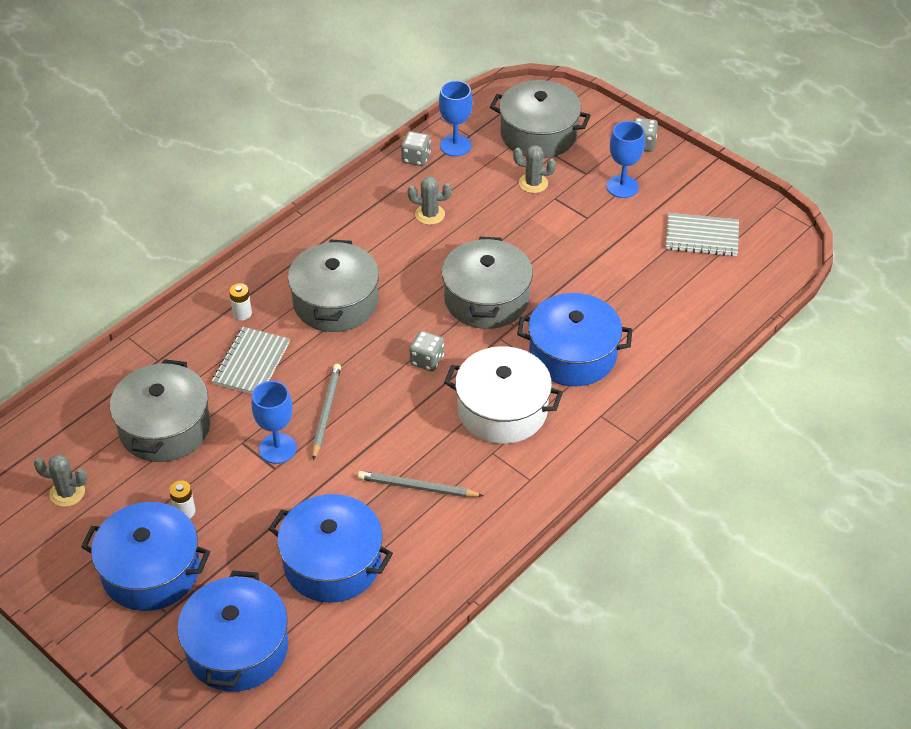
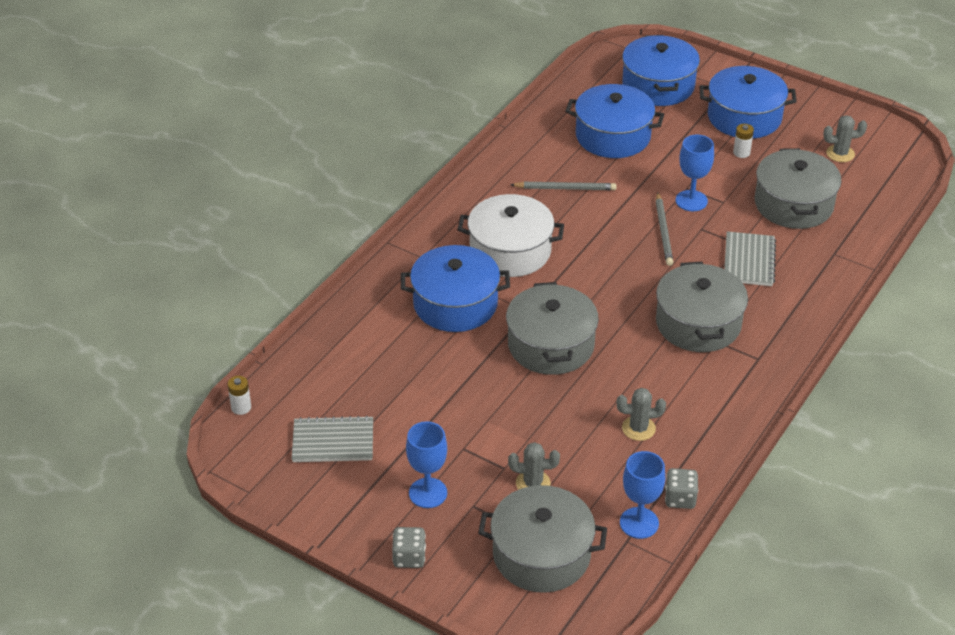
camera: 170 degrees right, 5 degrees down
(242, 313) = (782, 302): white battery -> white battery (241, 407)
(427, 360) = (590, 282): grey dice -> none

